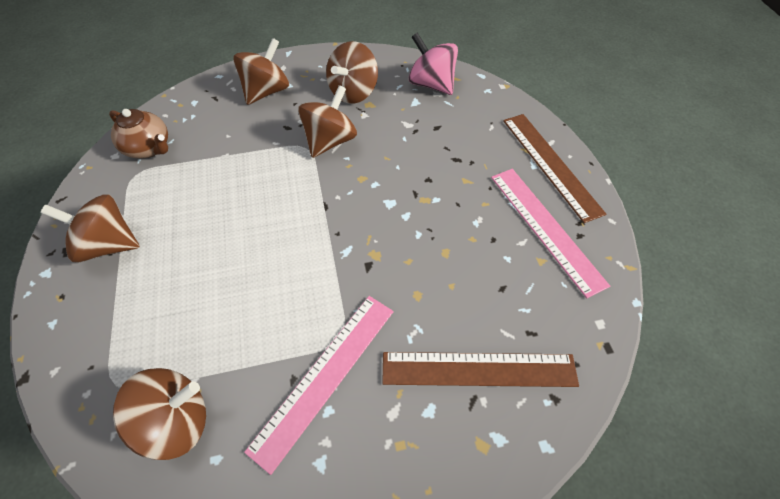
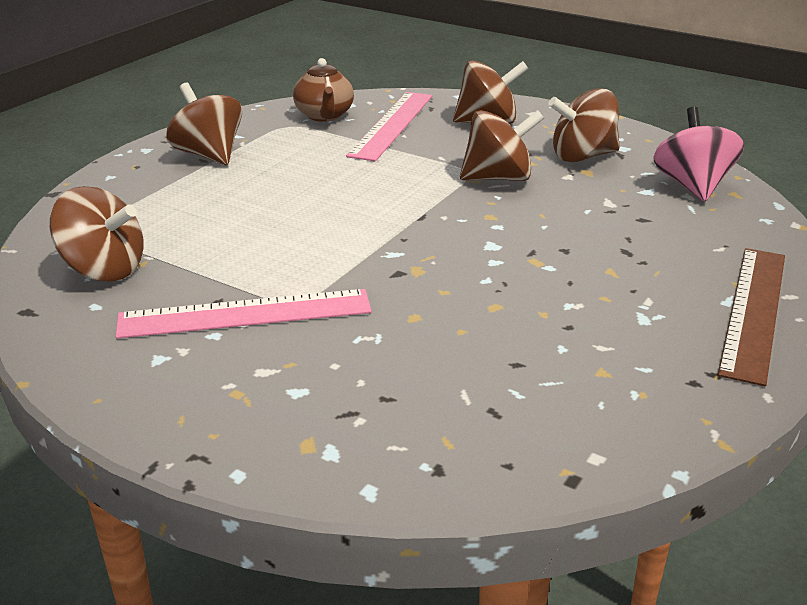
camera: 45 degrees right, 25 degrees down
(478, 369) = (390, 398): brown ruler -> none
(546, 228) = (654, 352): pink ruler -> pink ruler (392, 125)

